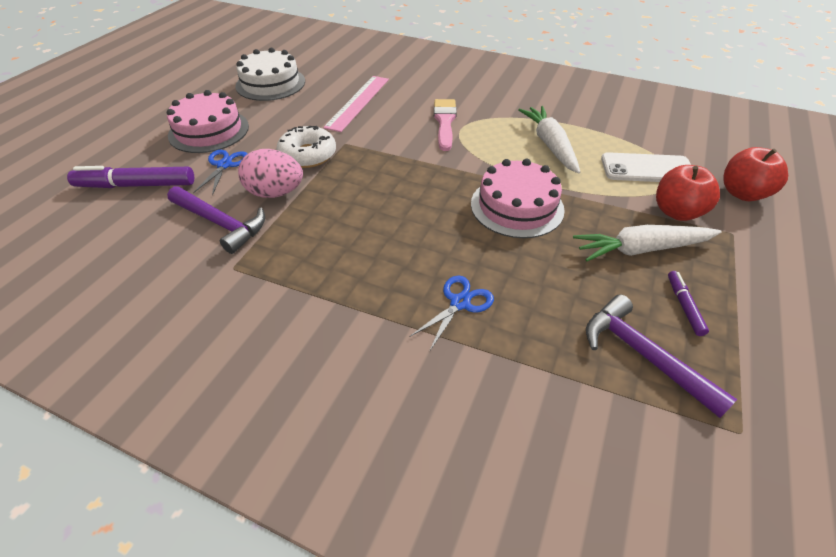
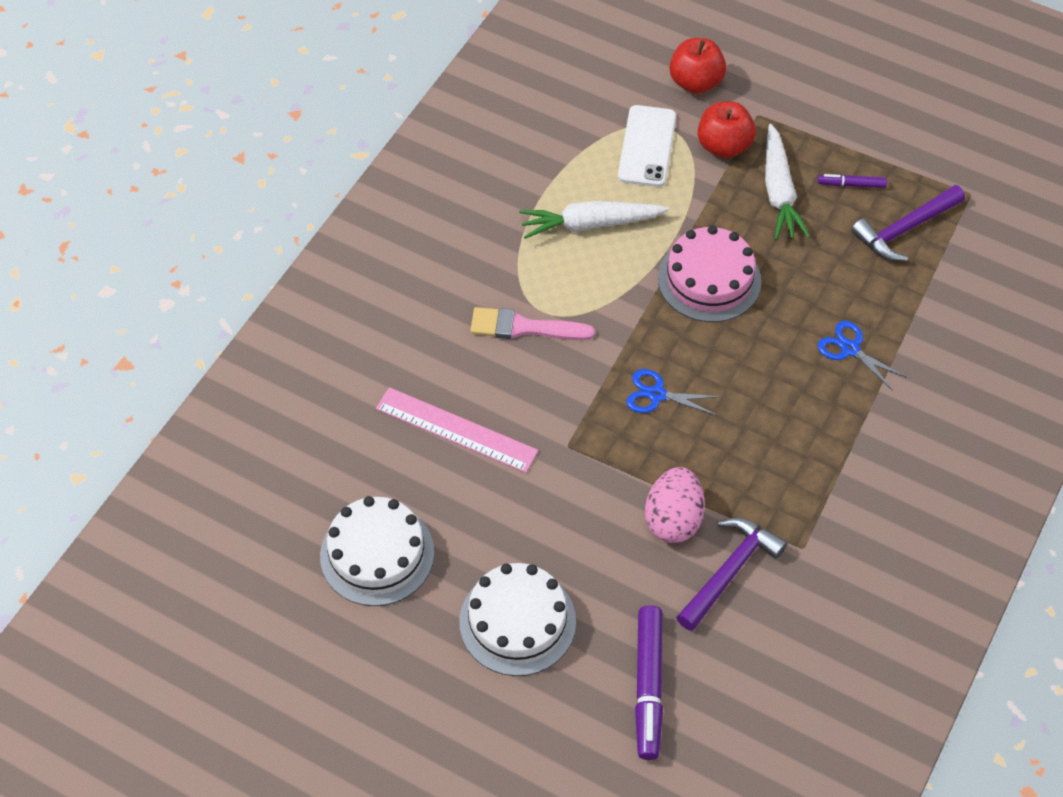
camera: 85 degrees left, 10 degrees up
(209, 131) = (517, 621): pink cake -> white cake
(224, 165) = (608, 586): blue scissors -> blue scissors (657, 394)
(308, 155) = (592, 488): white donut -> none

